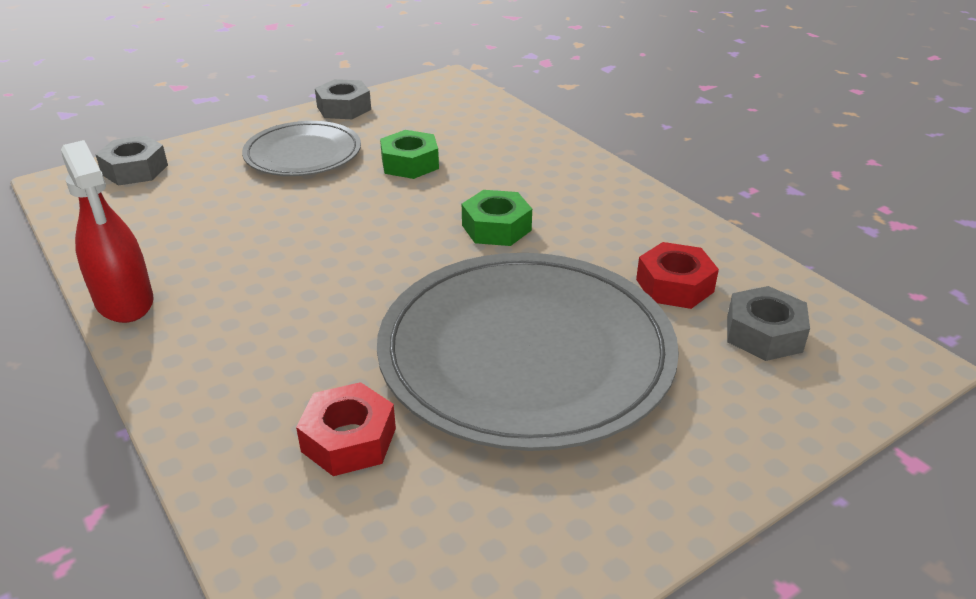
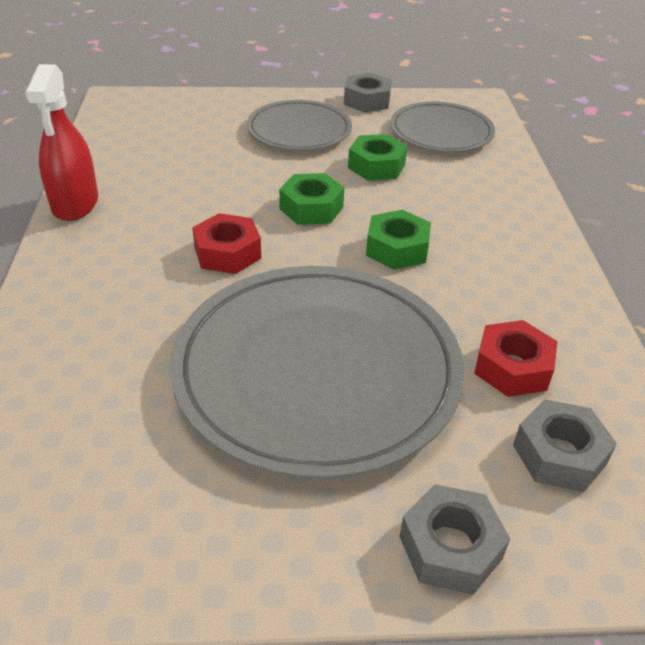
camera: 30 degrees right, 5 degrees up
(135, 170) = (170, 105): grey nut -> grey nut (450, 547)
(349, 440) = (120, 377): red nut -> red nut (227, 253)
(385, 220) = (311, 208): none -> green nut
(440, 116) = (441, 132): none -> grey plate

